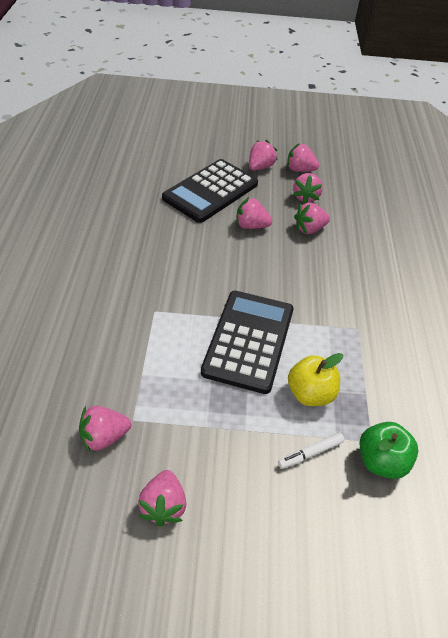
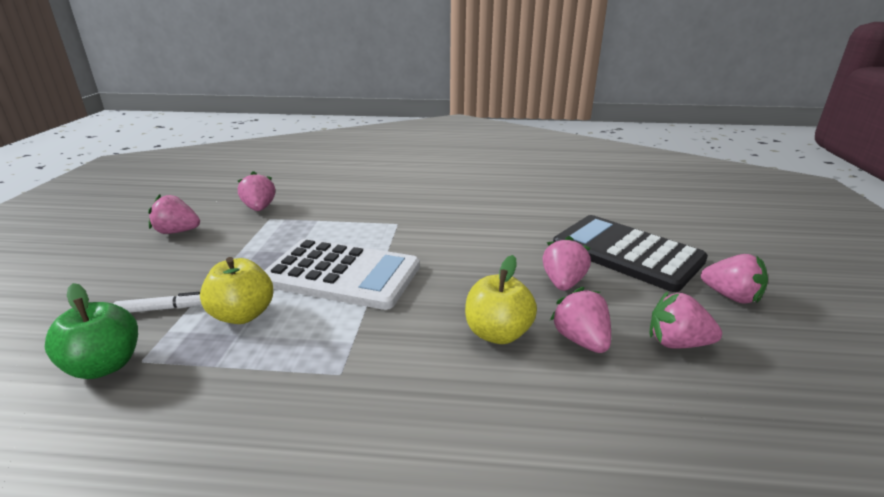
camera: 95 degrees right, 20 degrees down
(249, 341) = (342, 275): black calculator -> white calculator
(300, 170) = (767, 342): pink strawberry -> none
(309, 260) = (498, 333): none -> yellow apple
(310, 453) = (163, 309): white marker -> white marker turned 105 degrees clockwise

